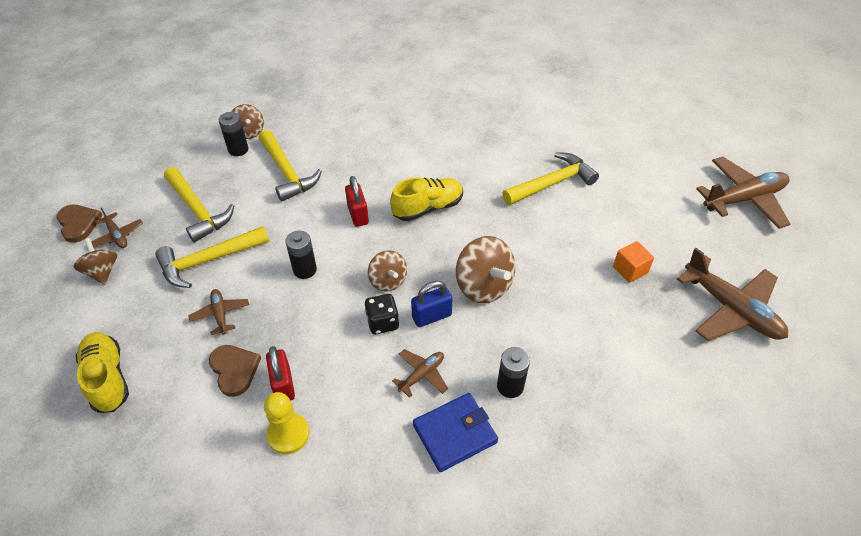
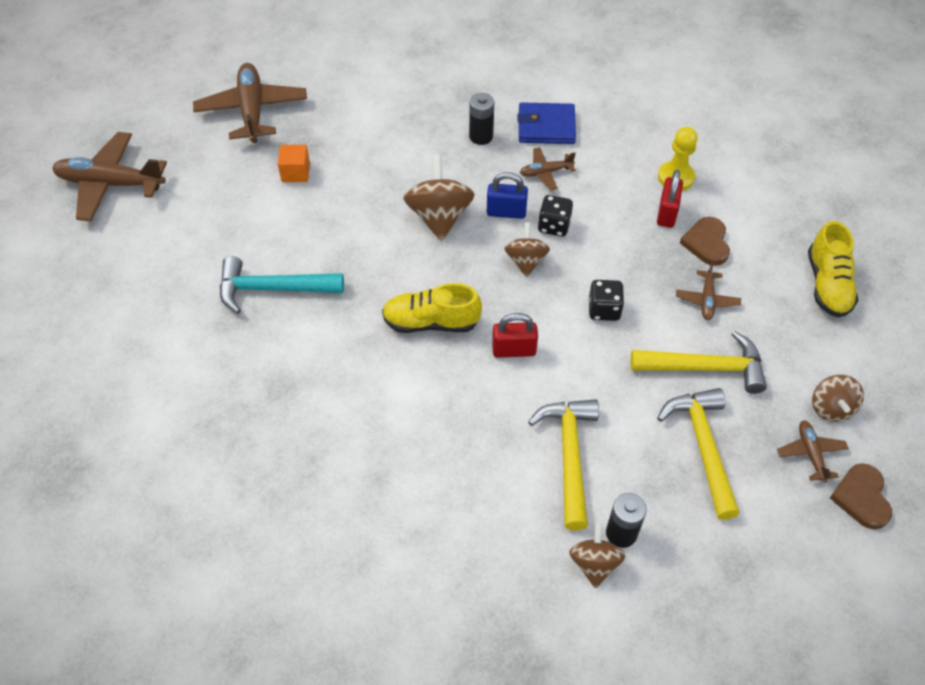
camera: 150 degrees left, 5 degrees up
(305, 270) = (604, 310): black battery -> black dice
(358, 215) = (514, 350): red padlock -> red padlock turned 75 degrees clockwise
(552, 183) = (272, 289): yellow hammer -> turquoise hammer

